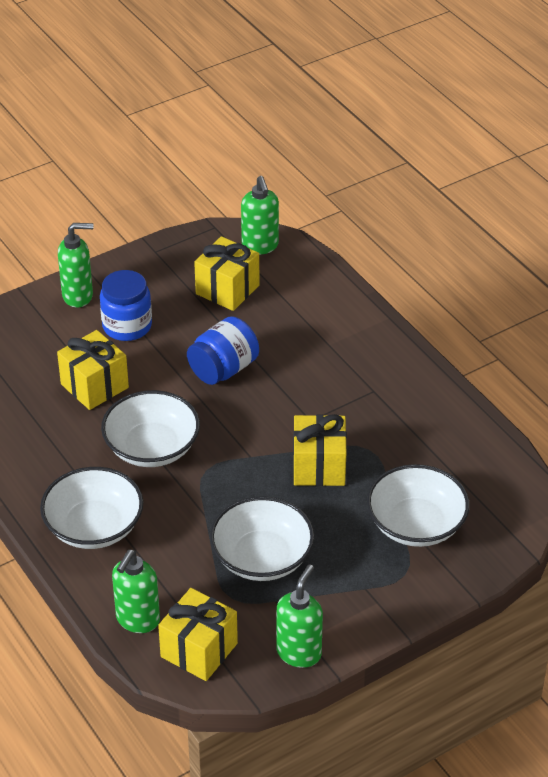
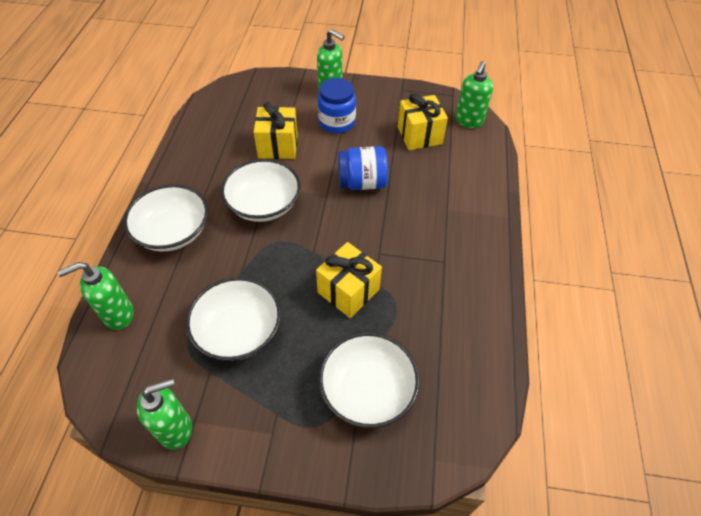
camera: 40 degrees right, 10 degrees up
(199, 650) = (123, 369): yellow gift -> none

